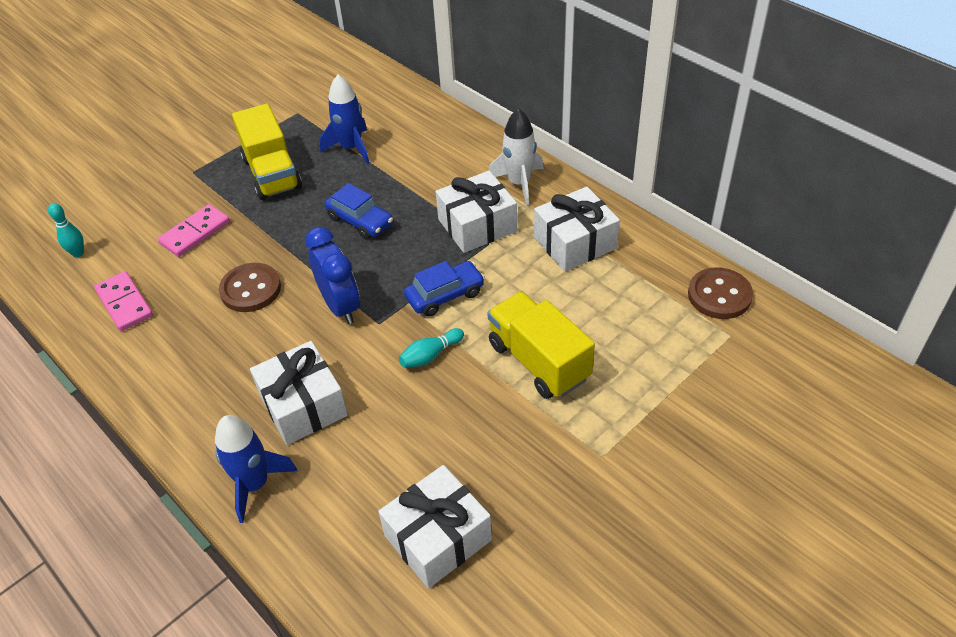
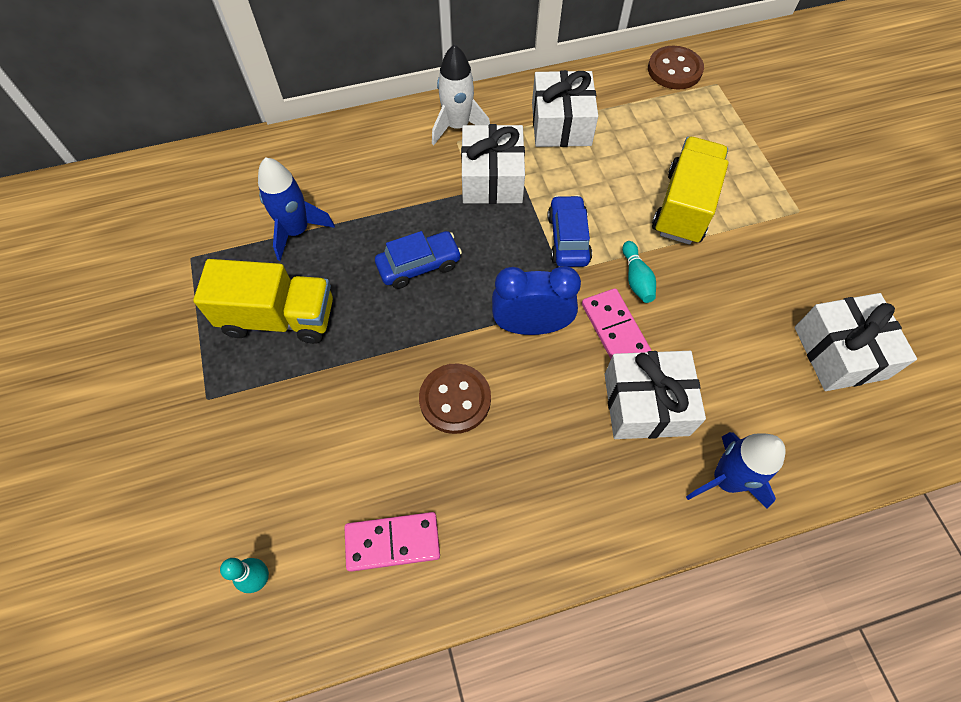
camera: 65 degrees left, 15 degrees up
(195, 233) = (322, 428): pink domino -> pink domino (614, 329)
(538, 361) = (684, 207): yellow truck -> yellow truck turned 120 degrees clockwise

